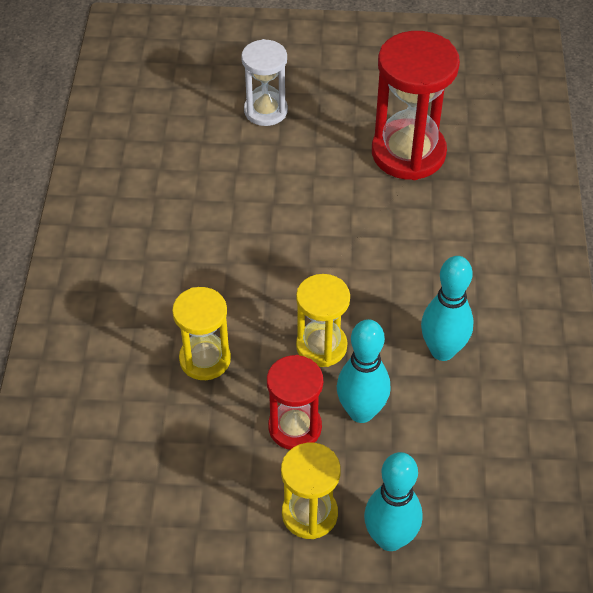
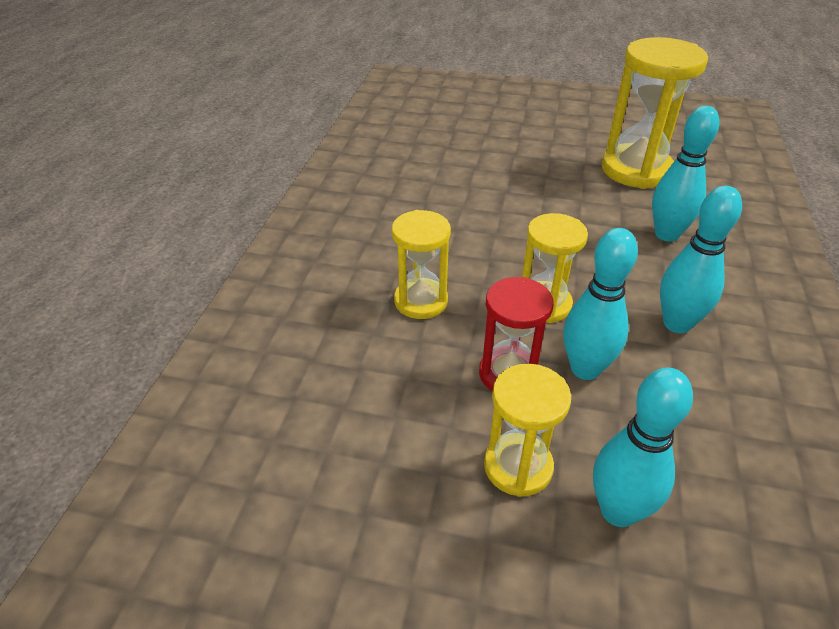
camera: 10 degrees right, 10 degrees down
(265, 111) = (506, 132): white hourglass -> none
(408, 153) = (636, 170): red hourglass -> yellow hourglass
(437, 242) = (666, 234): none -> turquoise bowling pin

